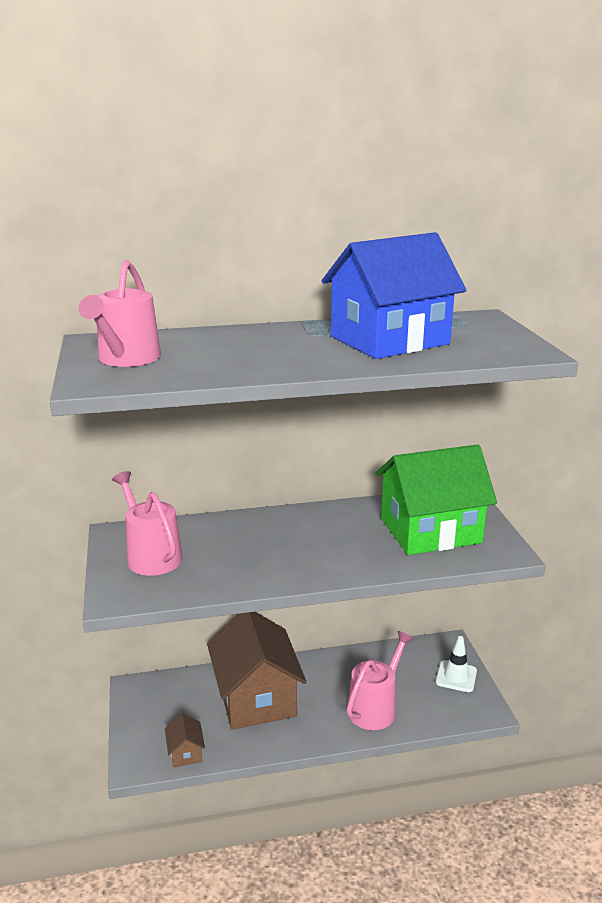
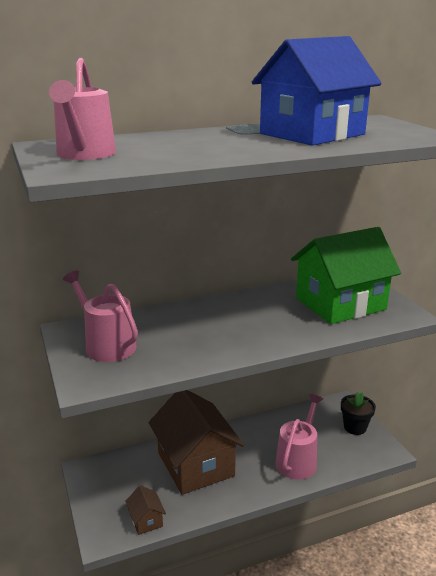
camera: 10 degrees left, 0 degrees up
(456, 676) = (355, 427): white traffic cone -> black flower pot

